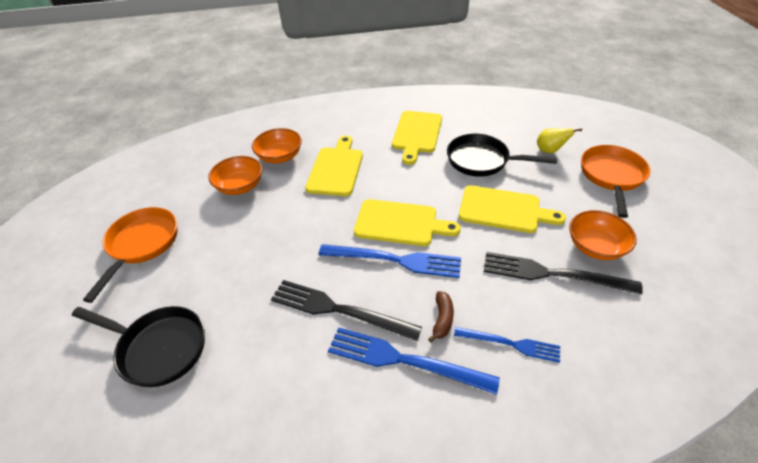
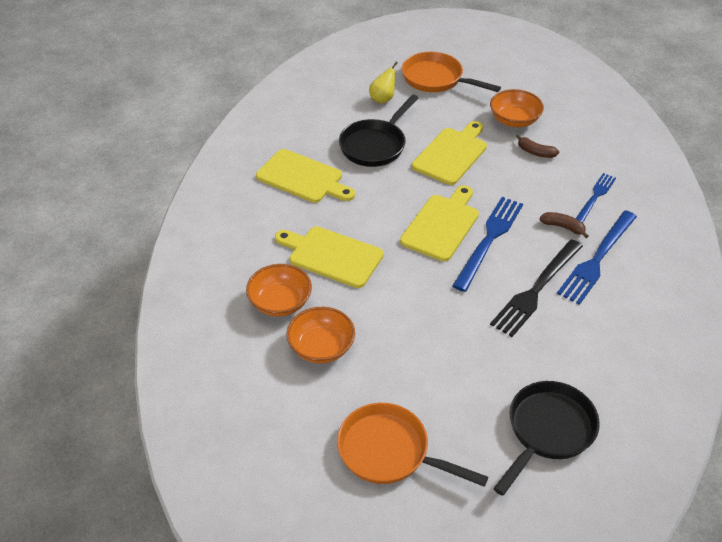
camera: 75 degrees left, 0 degrees up
(553, 274) = (535, 152): black fork -> brown banana

